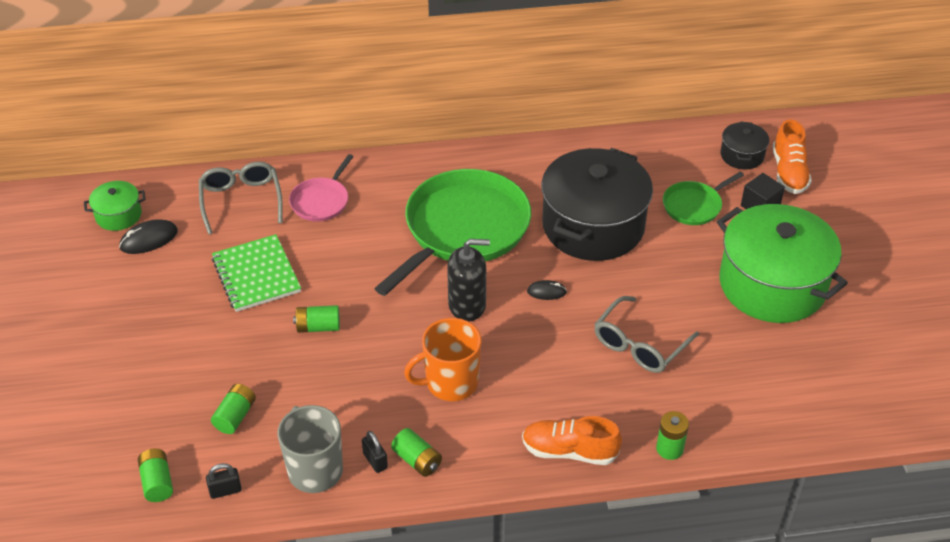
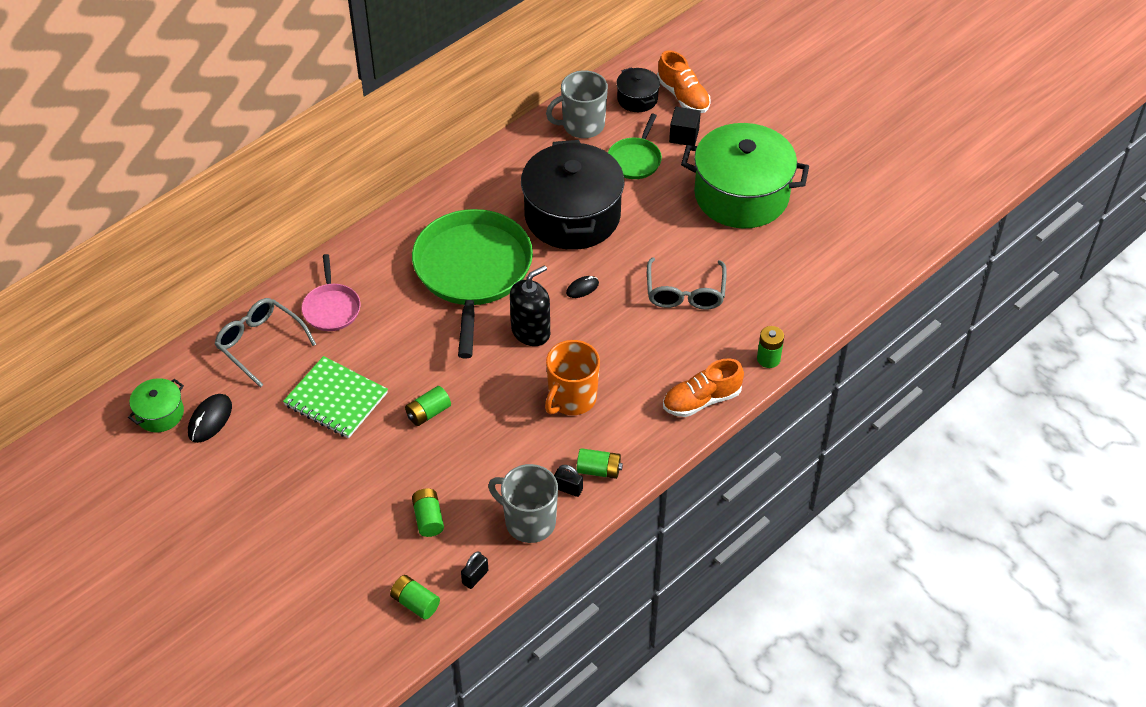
camera: 35 degrees left, 5 degrees up
(670, 155) = (582, 125): none -> grey mug

